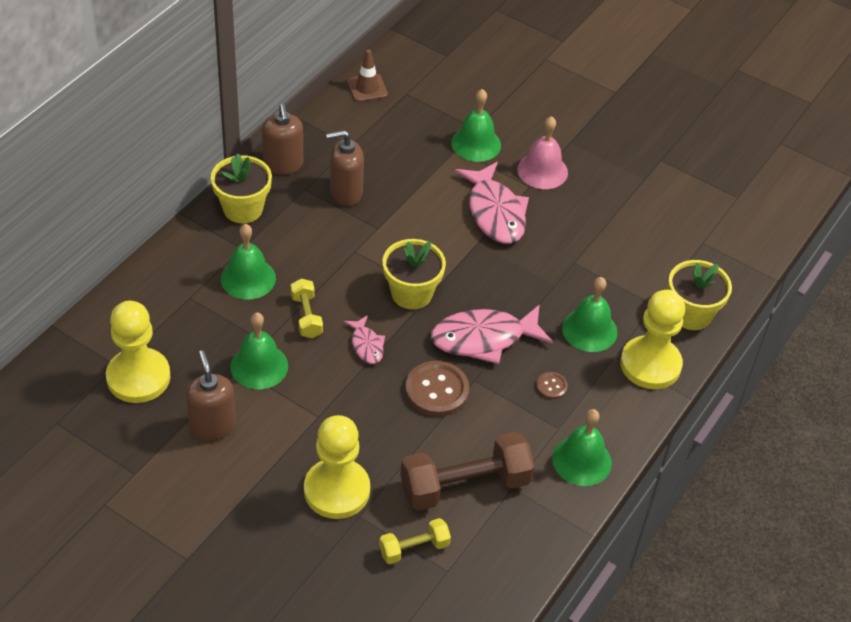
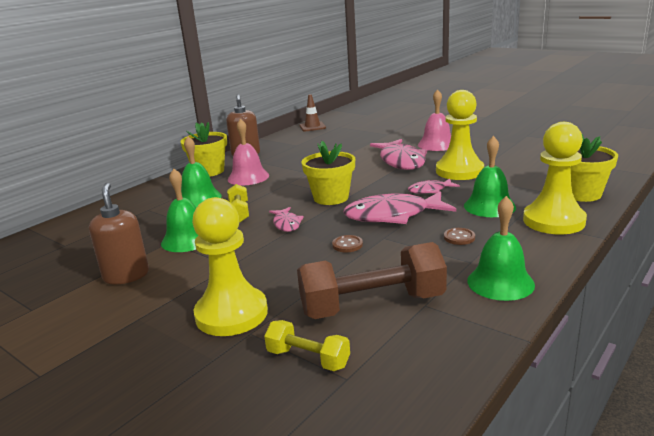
camera: 10 degrees right, 25 degrees down
(138, 377) = (78, 250): yellow pawn -> yellow pawn (459, 171)
(300, 231) = (248, 177): none -> pink bell
(345, 193) = (288, 161): brown soap dispenser -> none
(414, 548) = (308, 359): yellow dumbbell -> yellow dumbbell turned 45 degrees clockwise
(437, 390) = (347, 245): brown button -> brown button, size x0.50
(476, 144) = (386, 139): green bell -> none
(527, 289) = (430, 190): none -> pink fish

